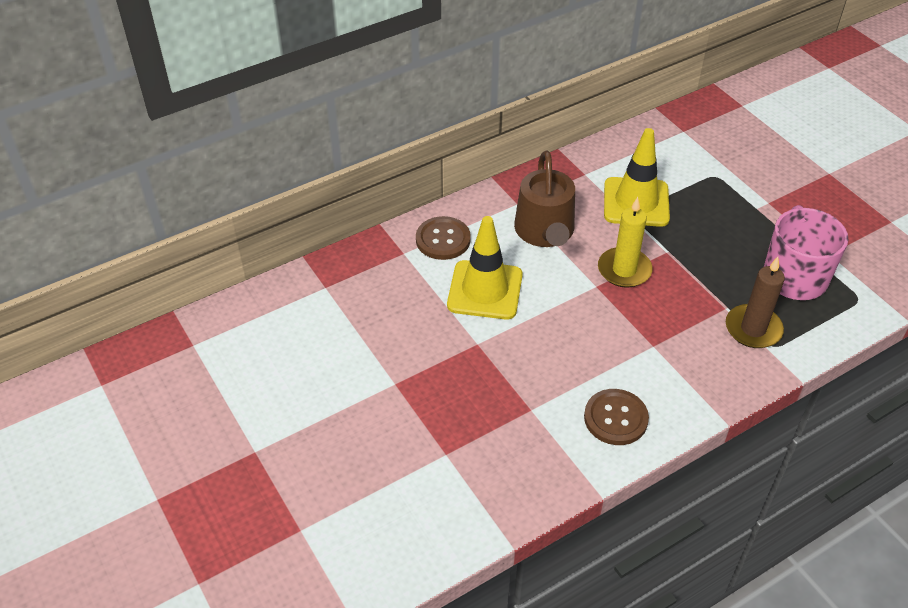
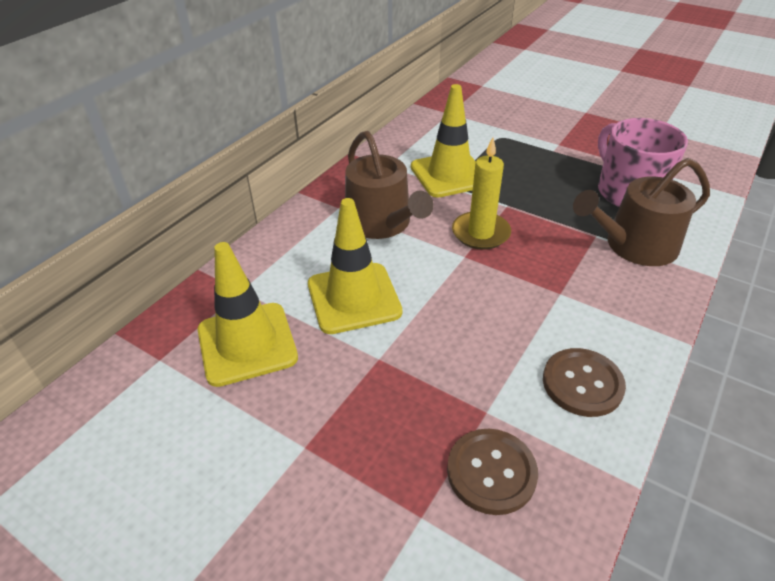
camera: 25 degrees left, 5 degrees down
(389, 297) = (247, 344): none -> yellow traffic cone
(443, 240) = (279, 263): brown button -> brown button (491, 472)
(753, 329) = (634, 246): brown candle -> brown watering can

